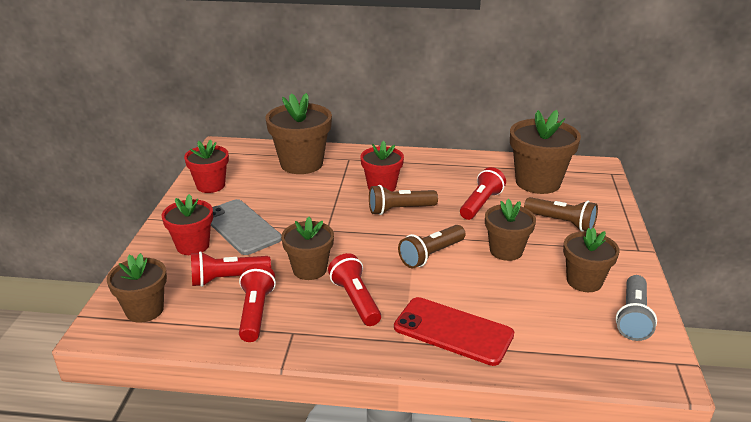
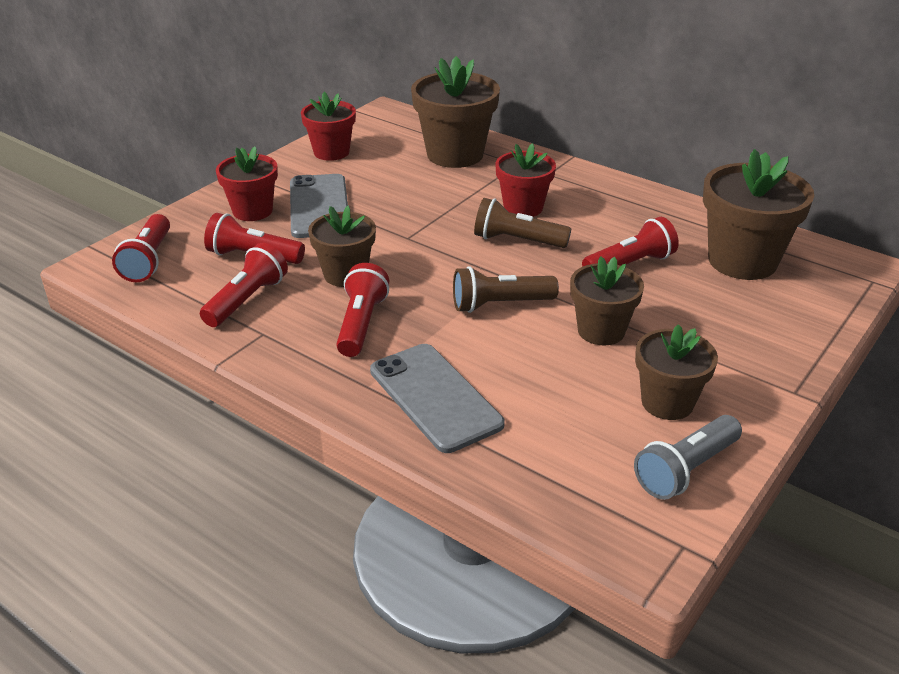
camera: 30 degrees right, 5 degrees up
(144, 310) = (148, 260): brown flower pot -> red flashlight
(453, 331) = (435, 397): red phone -> grey phone
(561, 223) = (718, 321): brown flashlight -> none

